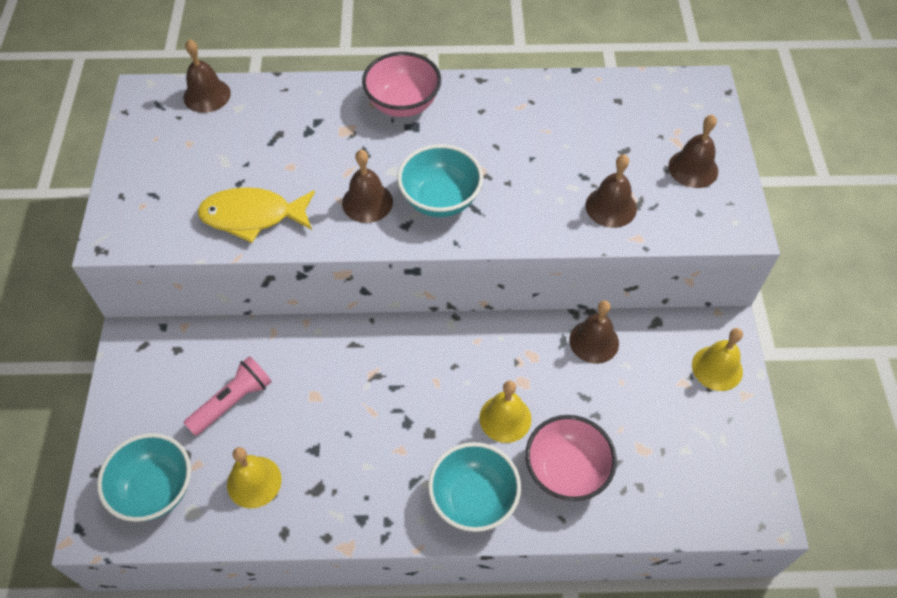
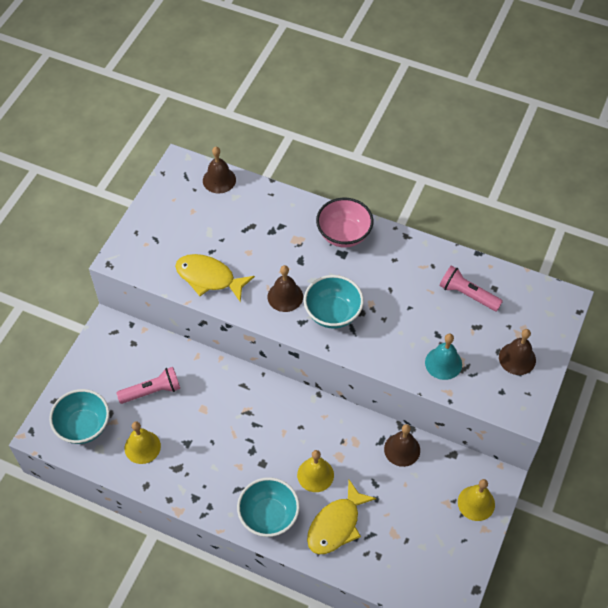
camera: 25 degrees right, 0 degrees up
(566, 471) = (336, 525): pink bowl -> yellow fish
(592, 119) = (467, 295): none -> pink flashlight
(611, 207) = (443, 363): brown bell -> turquoise bell

